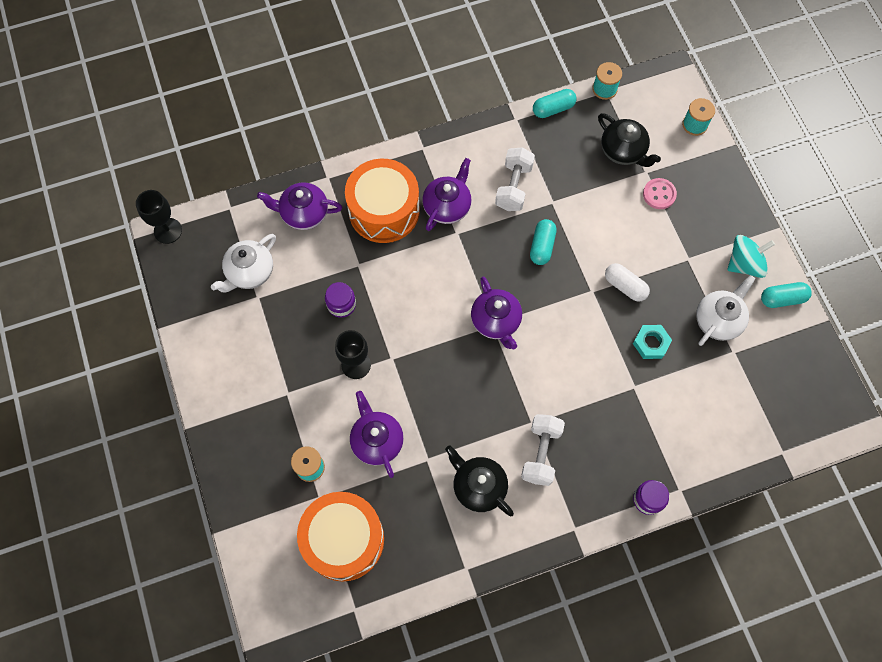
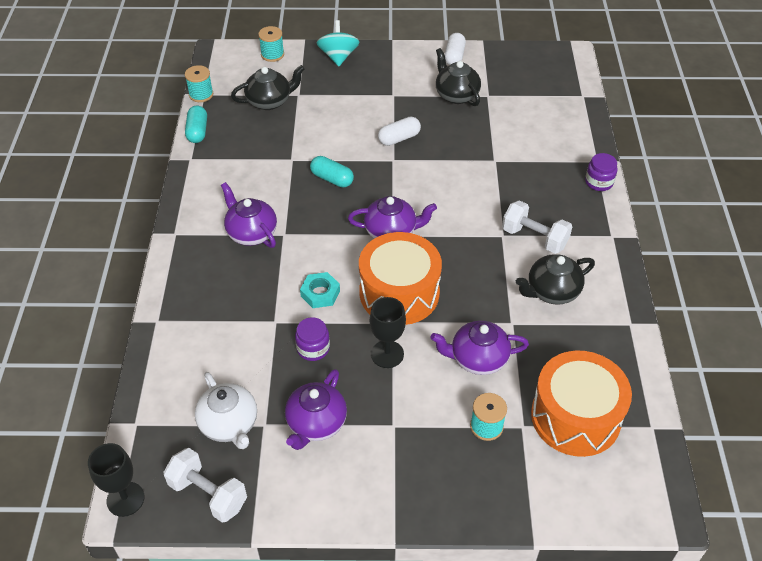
camera: 70 degrees left, 20 degrees down
(303, 213) = (187, 354): purple teapot -> purple teapot (316, 424)
(384, 210) = (226, 283): orange drum -> orange drum (399, 293)
(513, 187) = (260, 180): white dumbbell -> white dumbbell (208, 494)
(651, 343) = (459, 139): turquoise nut -> turquoise nut (320, 293)
(659, 194) = (324, 93): pink button -> none
(718, 320) = (456, 95): white teapot -> black teapot
(744, 264) = (414, 66): turquoise spinning top -> turquoise spinning top (338, 57)
(782, 299) = (454, 56): turquoise capsule -> white capsule

